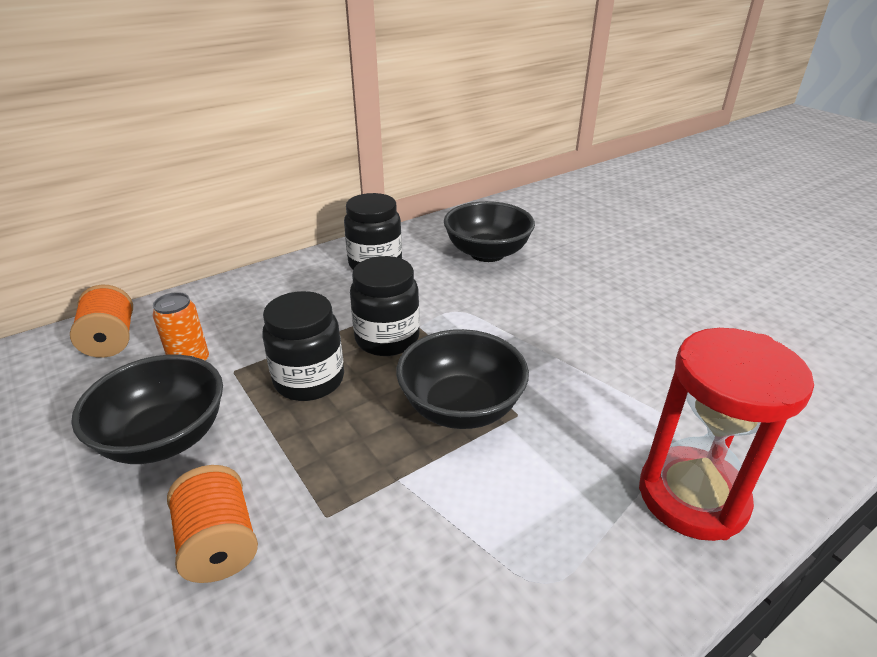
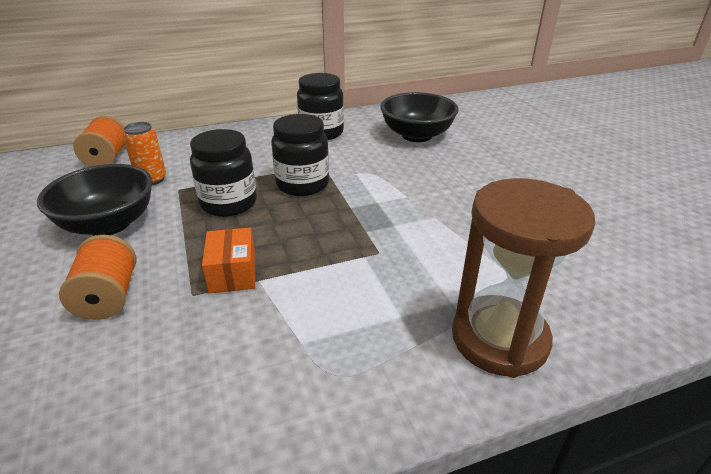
camera: 15 degrees right, 0 degrees up
(362, 476) = (233, 273): none -> orange box
(461, 407) = (335, 240): black bowl -> none
(692, 496) = (499, 339): red hourglass -> brown hourglass

